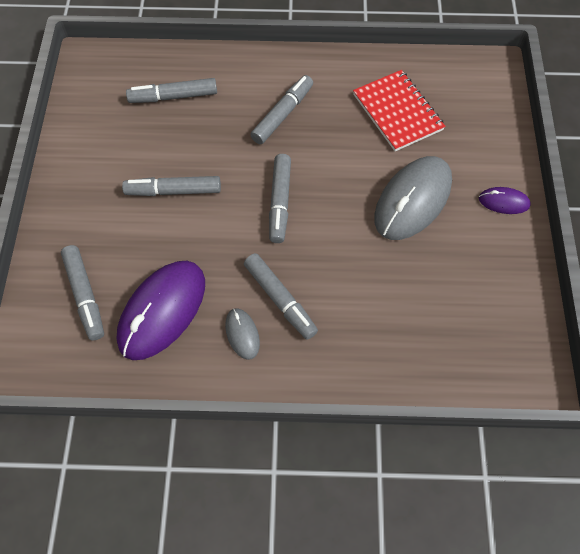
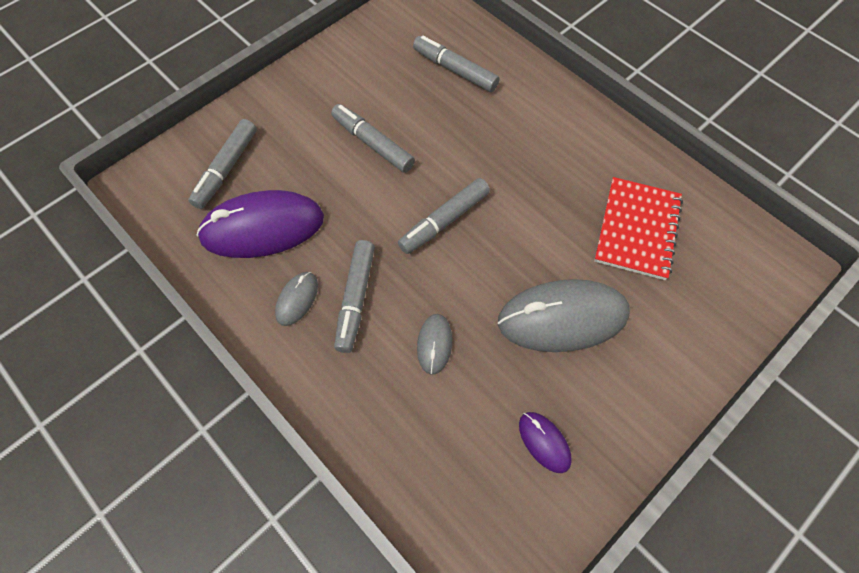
camera: 45 degrees right, 0 degrees up
(282, 114) = (528, 151): grey marker -> none
(359, 282) = (434, 344): none -> grey mouse
(503, 202) = (652, 396): purple mouse -> purple mouse (544, 442)

